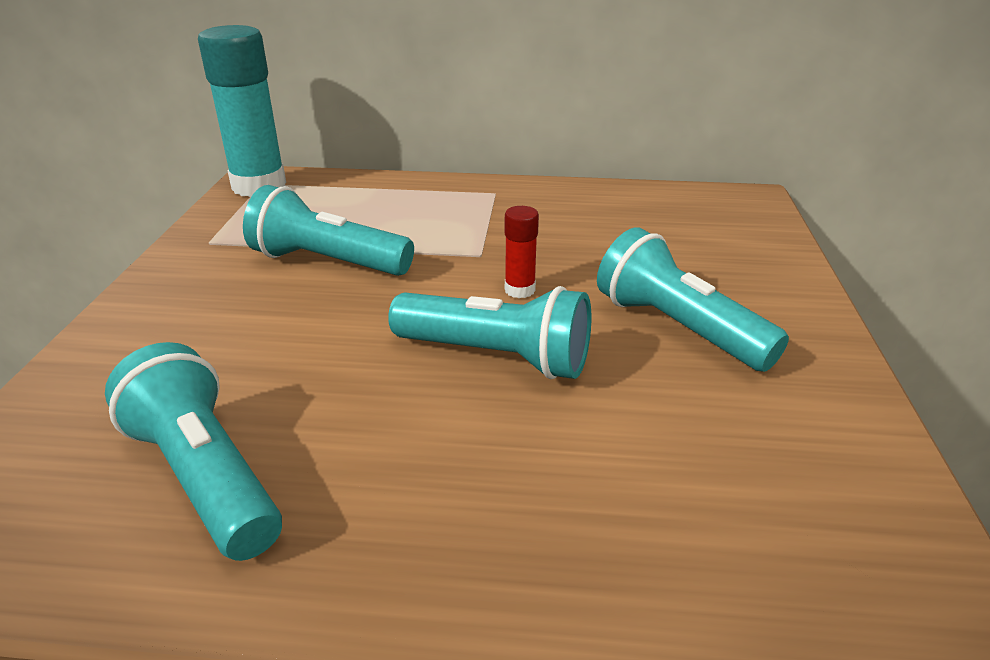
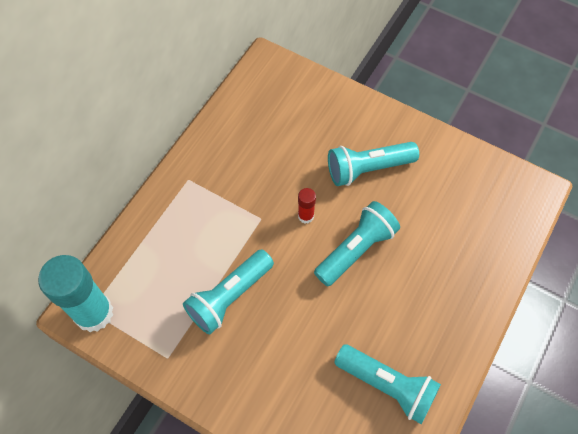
camera: 65 degrees left, 30 degrees up
(205, 476) = (387, 386): turquoise flashlight -> turquoise flashlight turned 135 degrees counterclockwise

